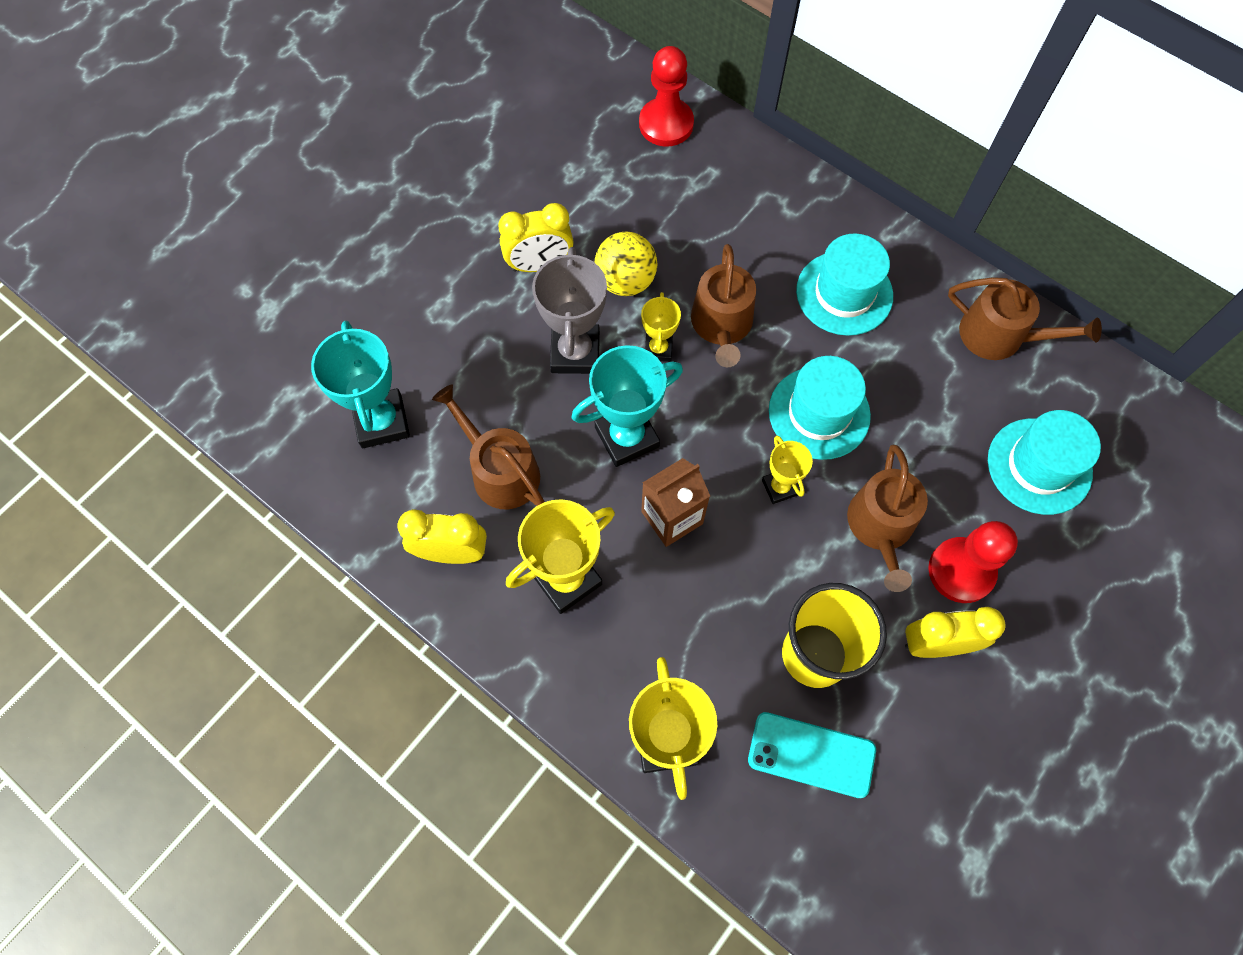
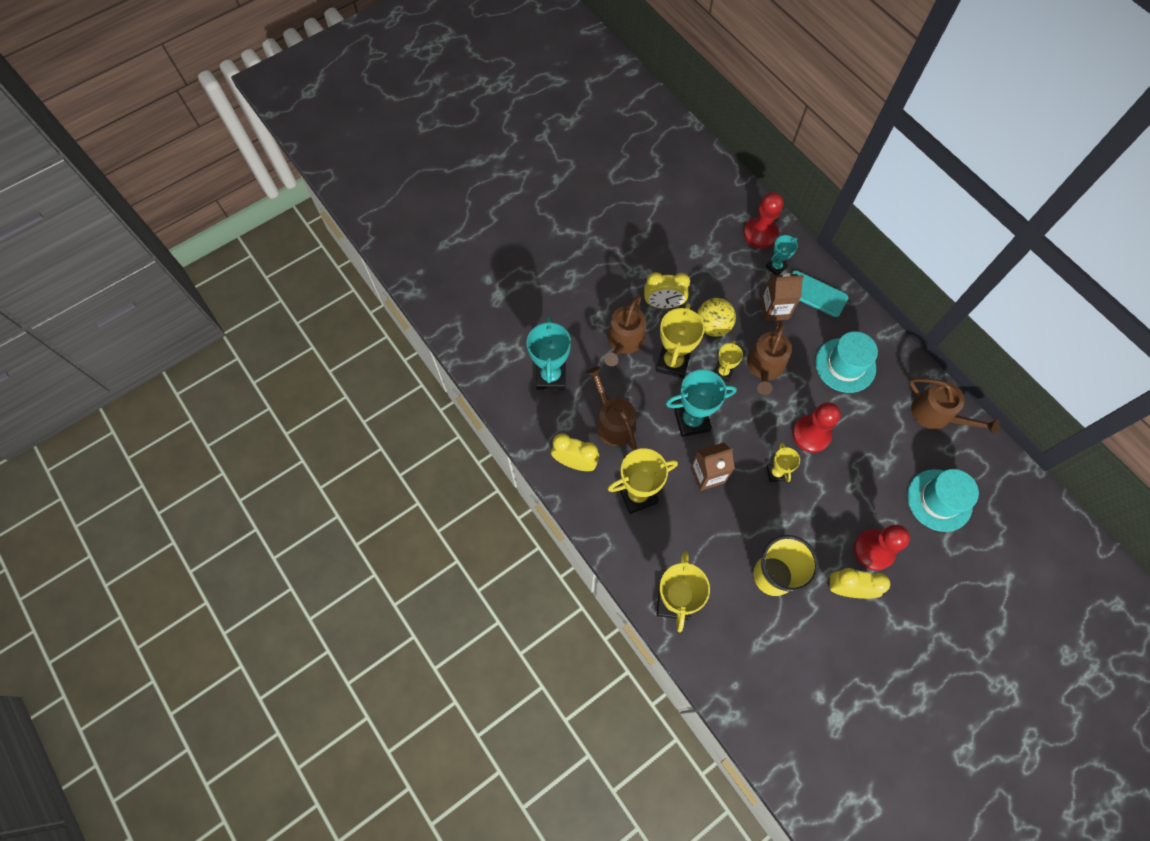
camera: 15 degrees right, 0 degrees up
(575, 352) = (672, 362): grey trophy -> yellow trophy
(702, 169) = (776, 267): none -> turquoise trophy
(715, 233) = (774, 309): none -> brown carton
(811, 754) = (756, 632): turquoise phone -> turquoise phone (815, 294)
(819, 413) = (811, 434): turquoise hat -> red pawn
(881, 527) = (831, 512): brown watering can -> brown watering can (624, 341)

